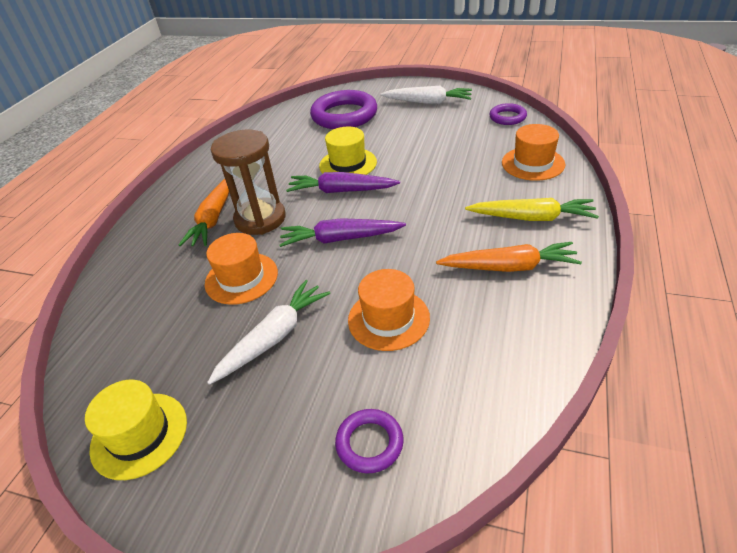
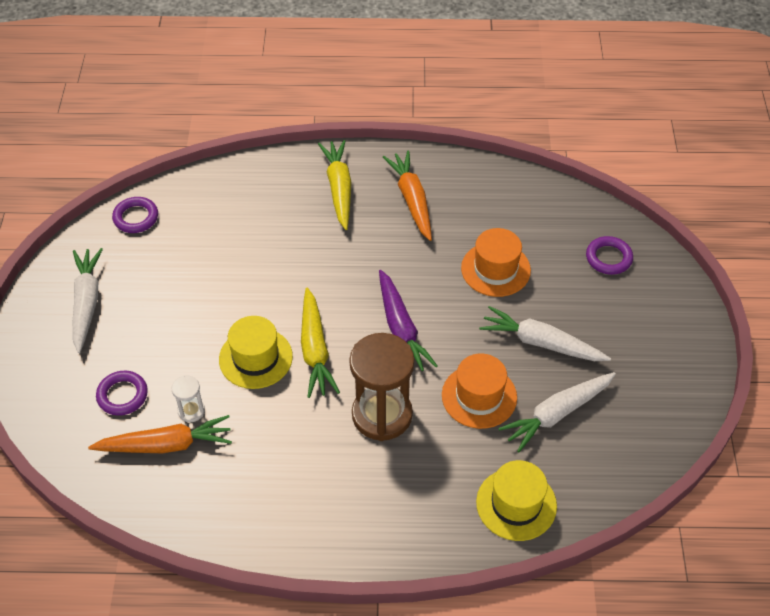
camera: 110 degrees left, 10 degrees up
(139, 435) = (663, 399): yellow hat -> yellow hat (516, 504)
(187, 330) = (557, 414): none -> white carrot
(213, 218) = (389, 466): orange carrot -> orange carrot (166, 445)
(317, 138) = (191, 411): none -> white hourglass
(341, 191) = (315, 350): purple carrot -> yellow carrot
(344, 115) = (122, 395): purple ring -> purple ring, size x0.51
(533, 163) = (242, 191): orange hat -> none

